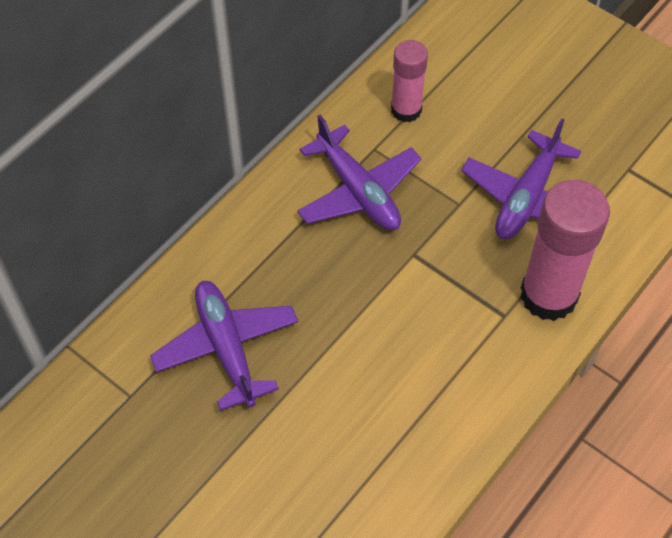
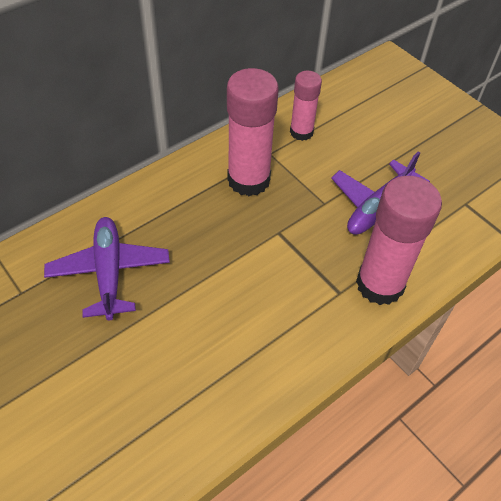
camera: 10 degrees right, 5 degrees down
(358, 191) = (248, 180): purple plane -> pink glue stick

